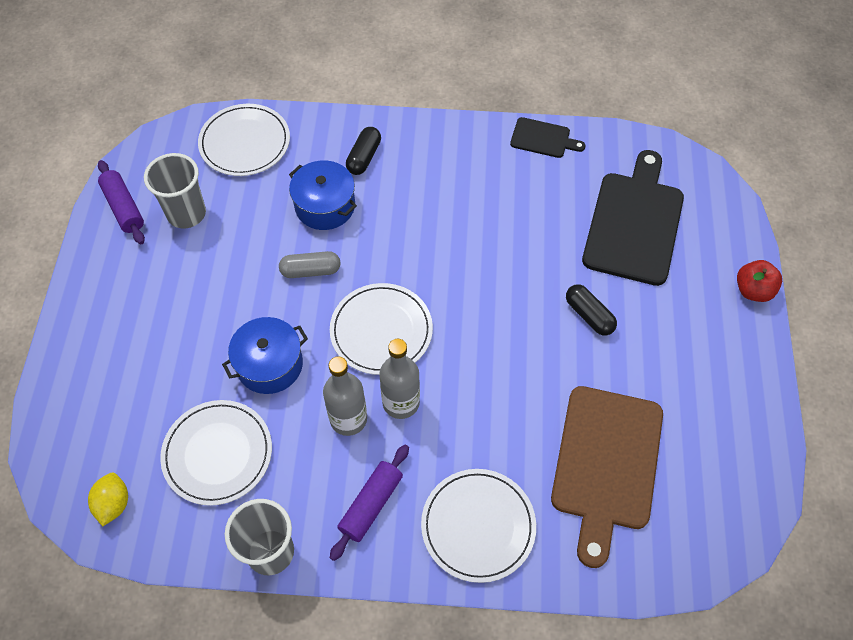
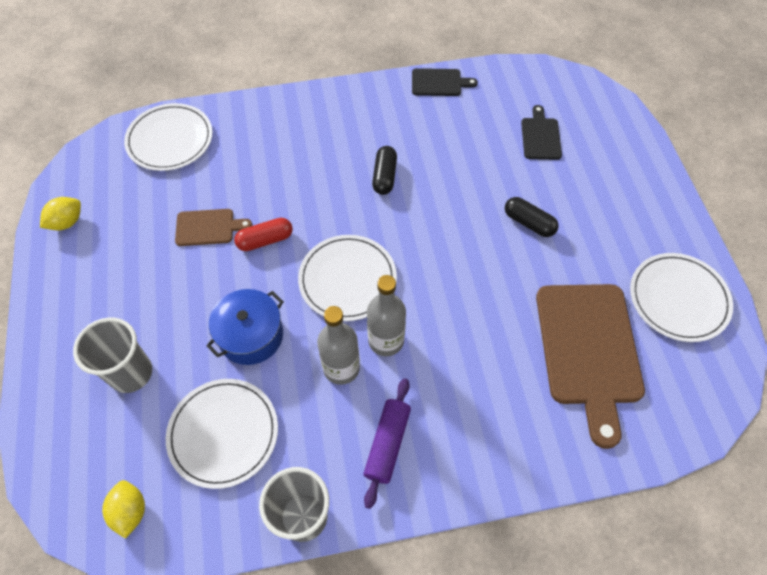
camera: 15 degrees left, 0 degrees up
(123, 208) = (67, 222): purple rolling pin -> yellow lemon
(186, 214) = (131, 214): grey cup -> grey cup (131, 373)
(258, 244) = (208, 227): none -> brown cutting board
(311, 271) = (265, 240): grey capsule -> red capsule
(325, 206) = (261, 180): blue pot -> none
(364, 157) = (285, 130): black capsule -> black capsule (384, 176)
(478, 526) = (493, 437): white plate -> white plate (678, 299)
(634, 223) = (540, 136): black cutting board -> black cutting board, size x0.49
(753, 290) = (658, 171): red apple -> none

